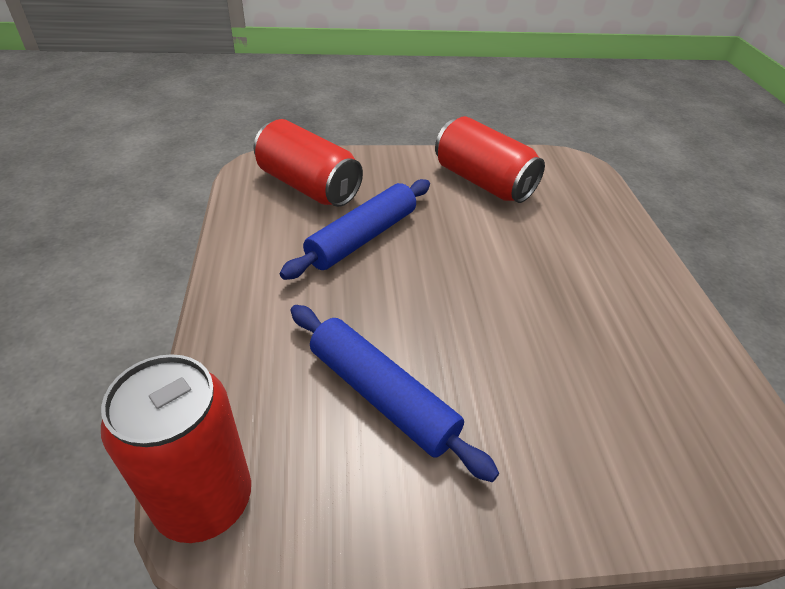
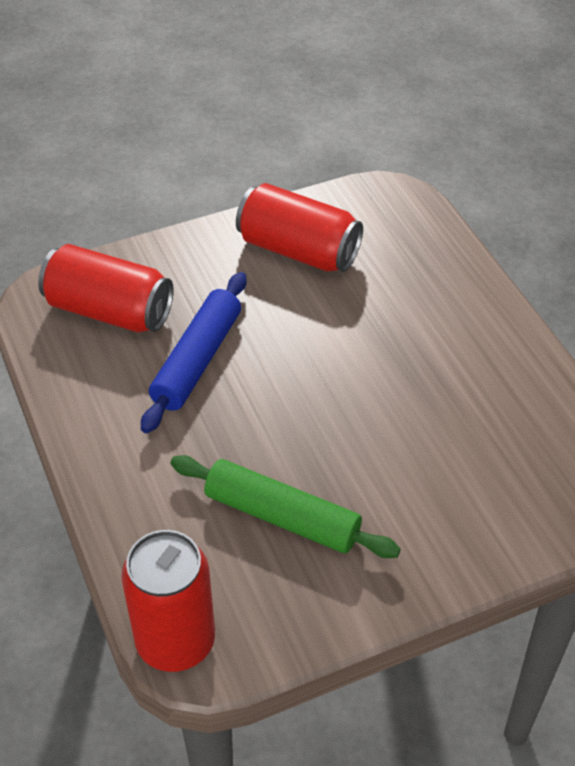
camera: 15 degrees left, 5 degrees up
(381, 396) = (282, 517): blue rolling pin -> green rolling pin

